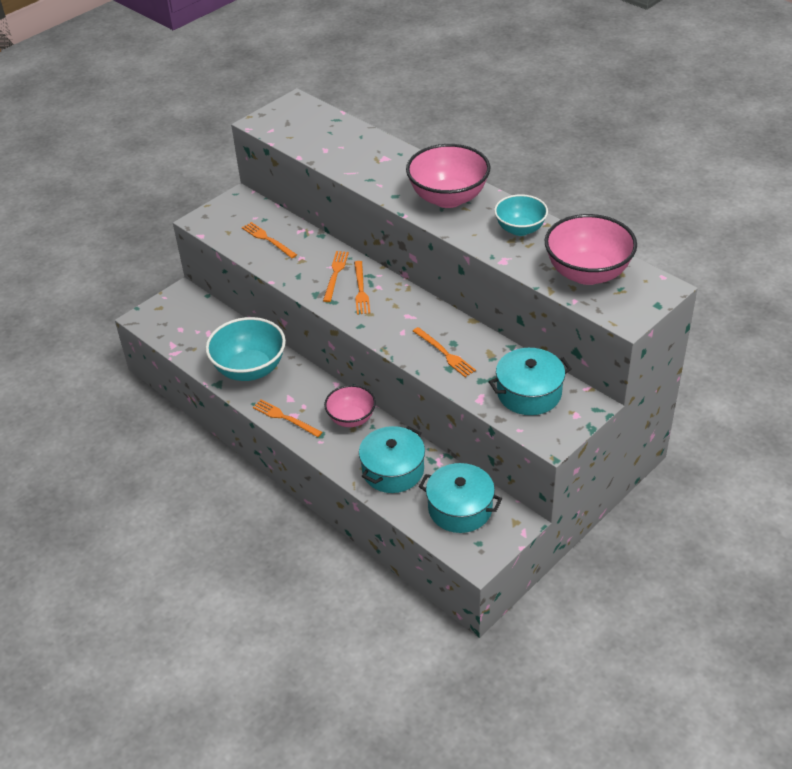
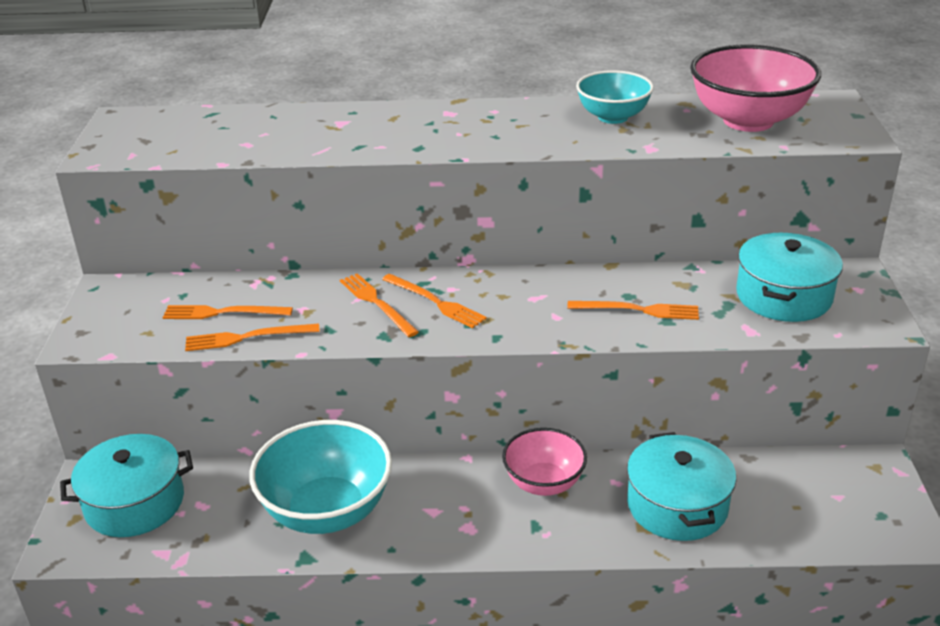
camera: 45 degrees left, 10 degrees down
(285, 418) = (461, 537): orange fork -> orange fork (247, 337)
(448, 198) = (485, 124): pink bowl -> none
(460, 508) = (806, 493): turquoise pot -> turquoise pot (134, 503)

